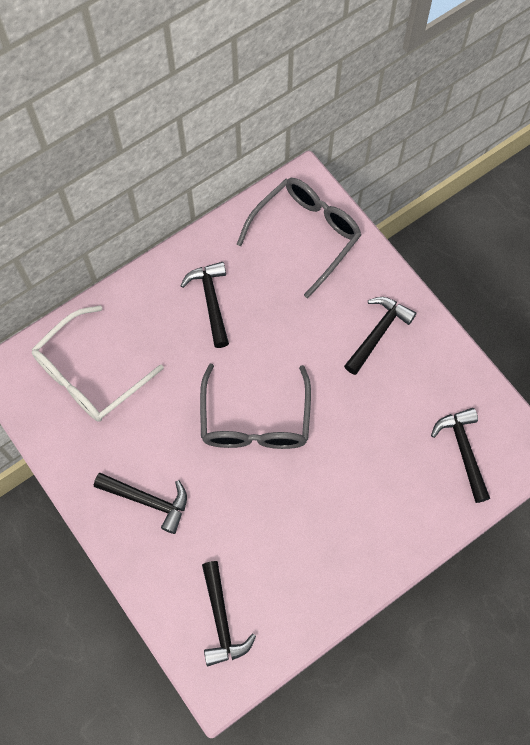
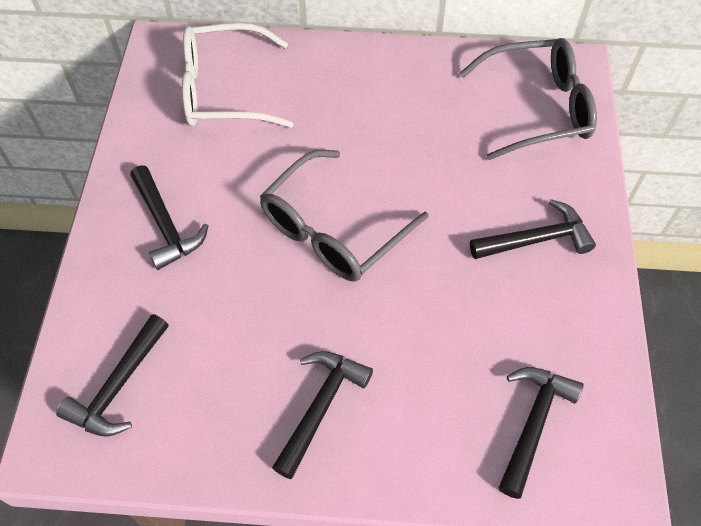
camera: 40 degrees right, 10 degrees down
(211, 301) = (391, 103): black hammer -> black hammer (321, 406)

